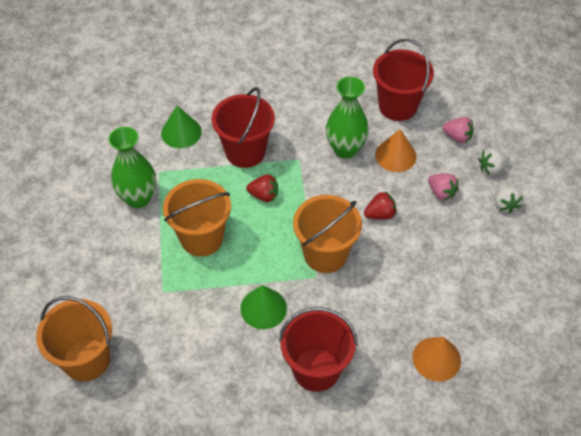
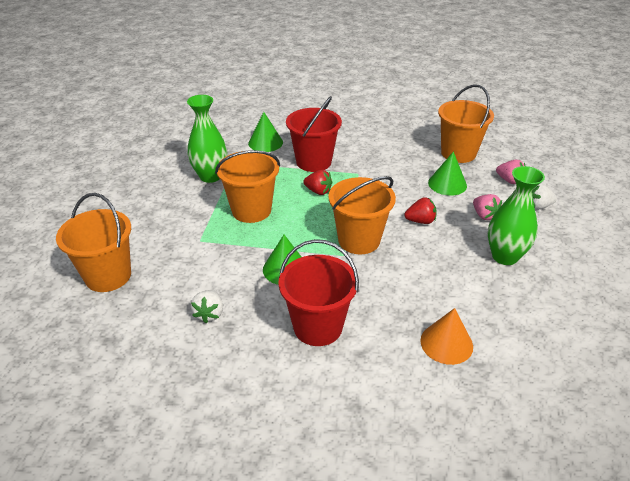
camera: 15 degrees right, 15 degrees down
(345, 149) = (402, 173): green vase -> green vase (504, 256)
(395, 155) = (447, 184): orange cone -> green cone
(397, 106) = (458, 153): red bucket -> orange bucket
(504, 204) = (546, 233): white strawberry -> white strawberry (209, 314)

